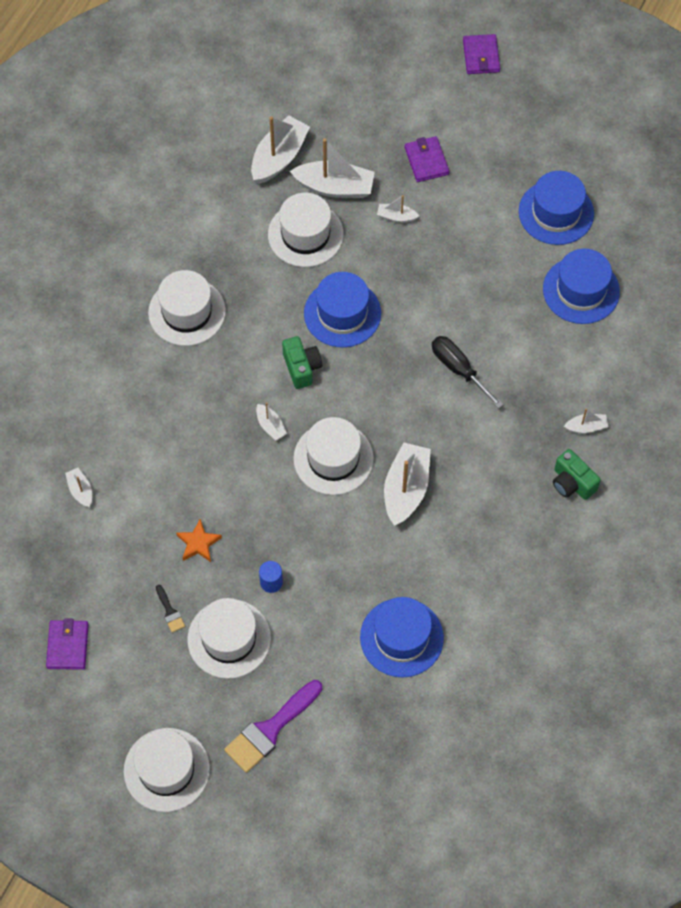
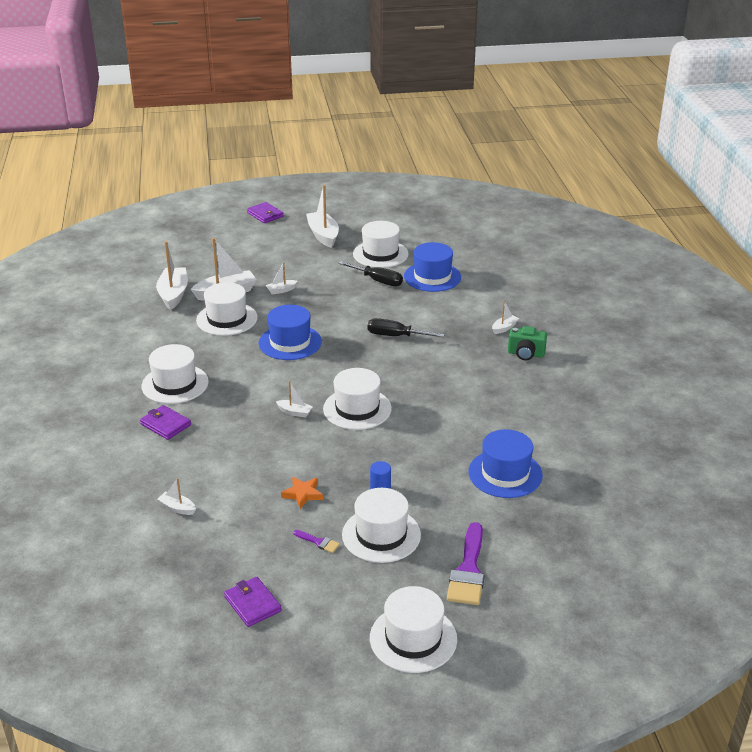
camera: 35 degrees left, 30 degrees down
(170, 611) = (319, 542): black brush -> purple brush
(301, 368) = (288, 377): green camera -> none
(406, 489) = (423, 401): white boat -> white boat (323, 235)
(426, 161) = (276, 262): purple wallet -> purple wallet (165, 424)
(514, 261) = (378, 281): none -> black screwdriver
(556, 212) = (380, 254): blue hat -> white hat

